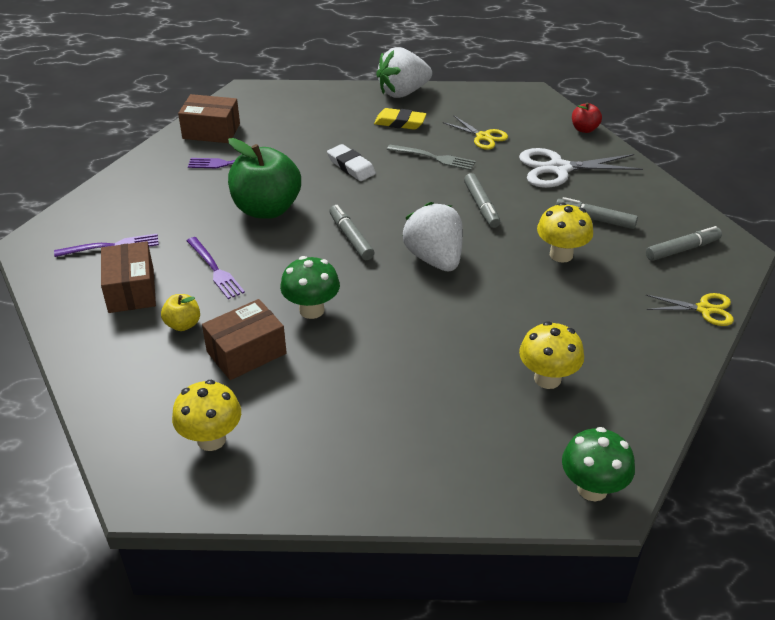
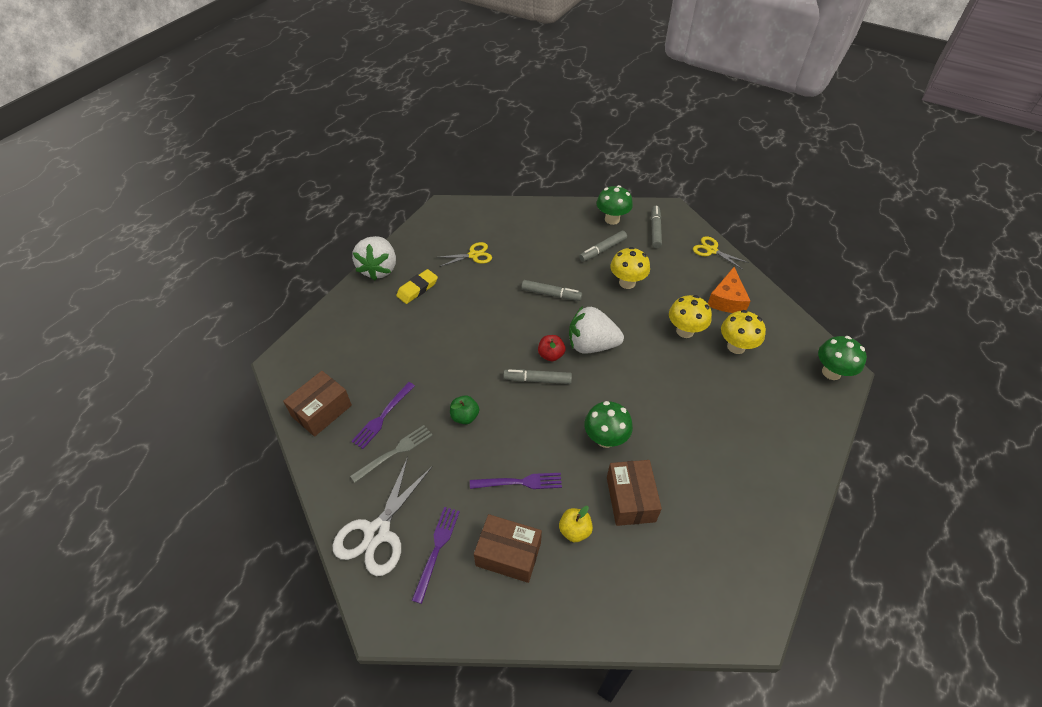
camera: 60 degrees left, 10 degrees up
(211, 439) = (712, 558): yellow mushroom -> yellow mushroom (685, 331)
(266, 209) = (465, 416): green apple -> green apple, size x0.46
(351, 166) = (450, 341): white eraser -> none
(435, 158) = (478, 291): grey fork -> grey fork (395, 451)
(558, 169) = (539, 238): white scissors -> white scissors (377, 532)
(584, 129) = (506, 205): red apple -> red apple (551, 355)
(625, 348) = (727, 299): none -> orange cheese
(658, 209) = (612, 219): none -> green mushroom
(704, 309) = (711, 250): yellow scissors -> yellow scissors turned 90 degrees counterclockwise

